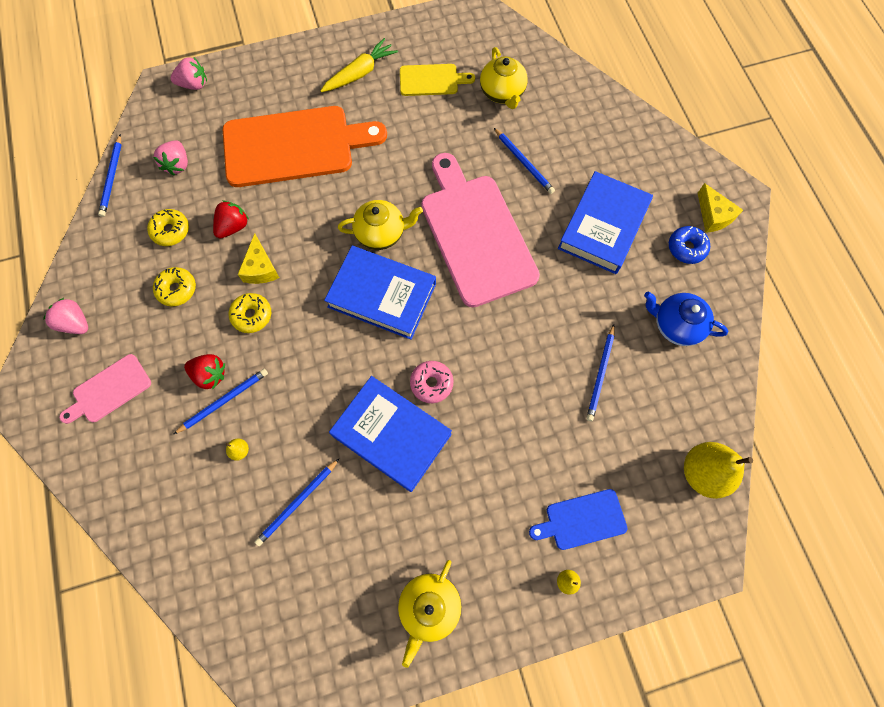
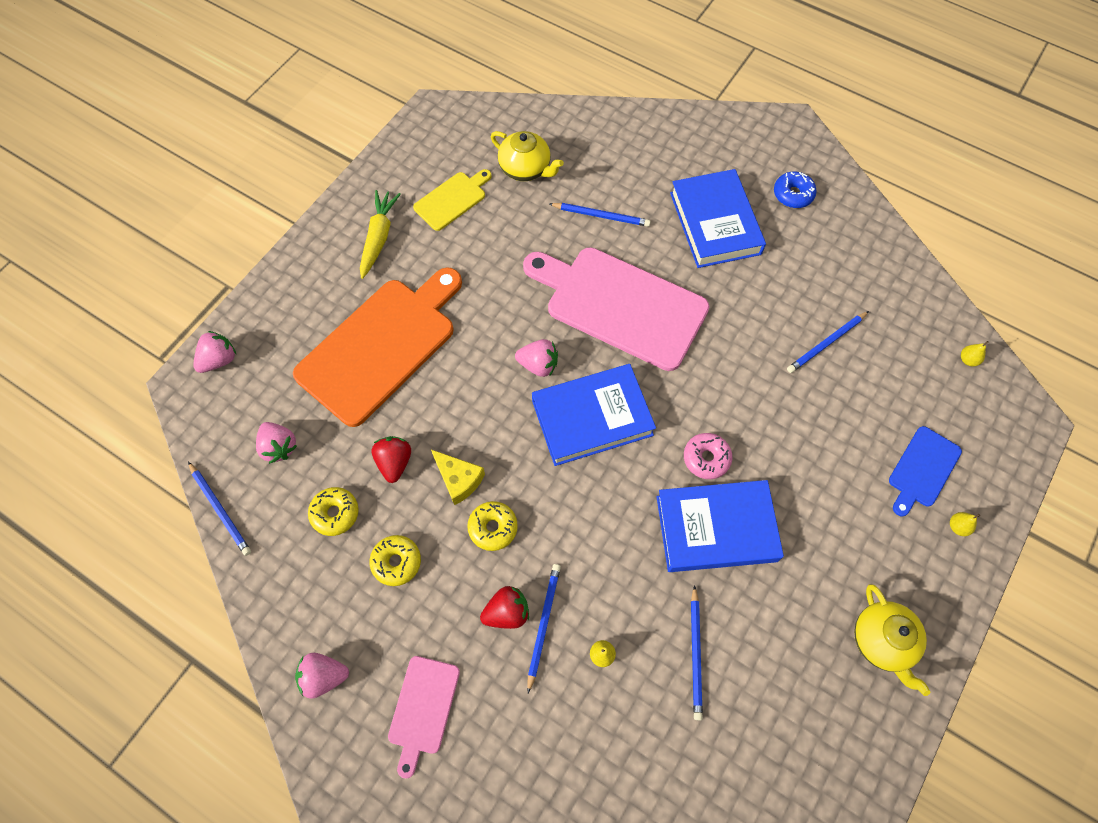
camera: 40 degrees left, 5 degrees down
(381, 233) = (538, 365): yellow teapot -> pink strawberry
(600, 374) = (826, 343): blue pencil -> blue pencil turned 75 degrees clockwise
(676, 325) = (843, 261): blue teapot -> none
(703, 473) = (968, 360): yellow pear -> yellow pear, size x0.41
(713, 215) = (788, 154): yellow cheese -> none

